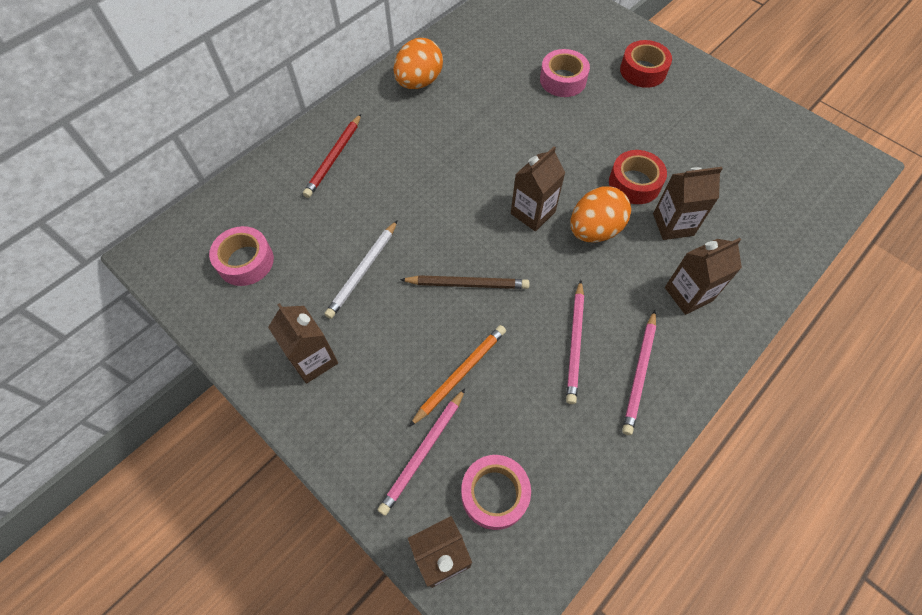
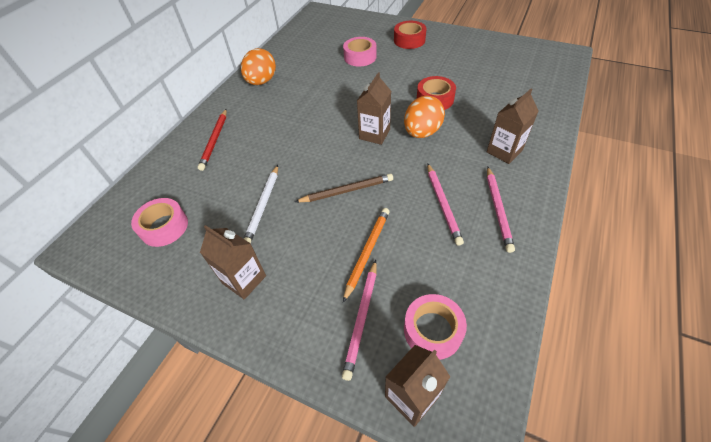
camera: 15 degrees left, 10 degrees down
(673, 224) = (472, 115): brown carton -> none

